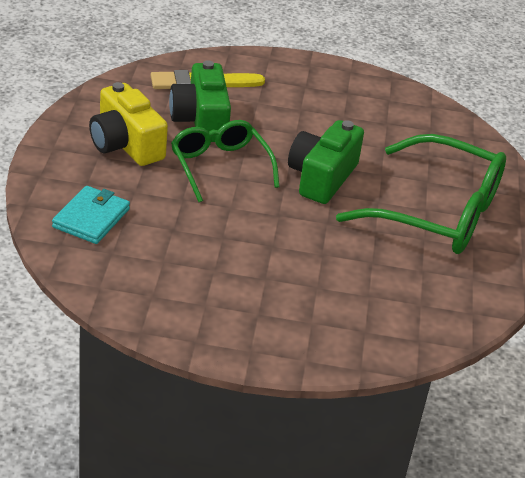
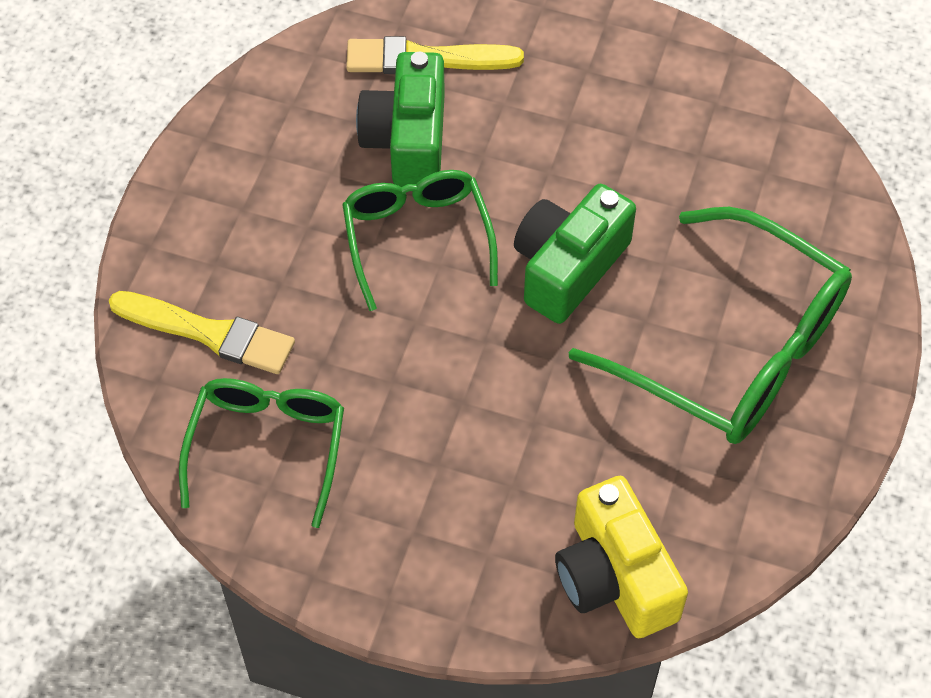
camera: 15 degrees right, 20 degrees up
(91, 218) = (209, 333): turquoise wallet -> yellow brush
(125, 144) = (285, 187): yellow camera -> yellow camera (615, 577)
(146, 274) = (268, 446): none -> green glasses

